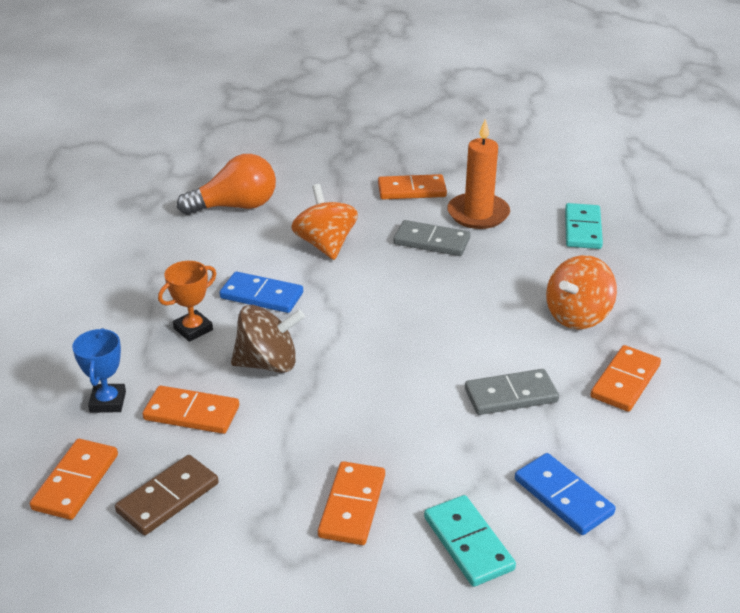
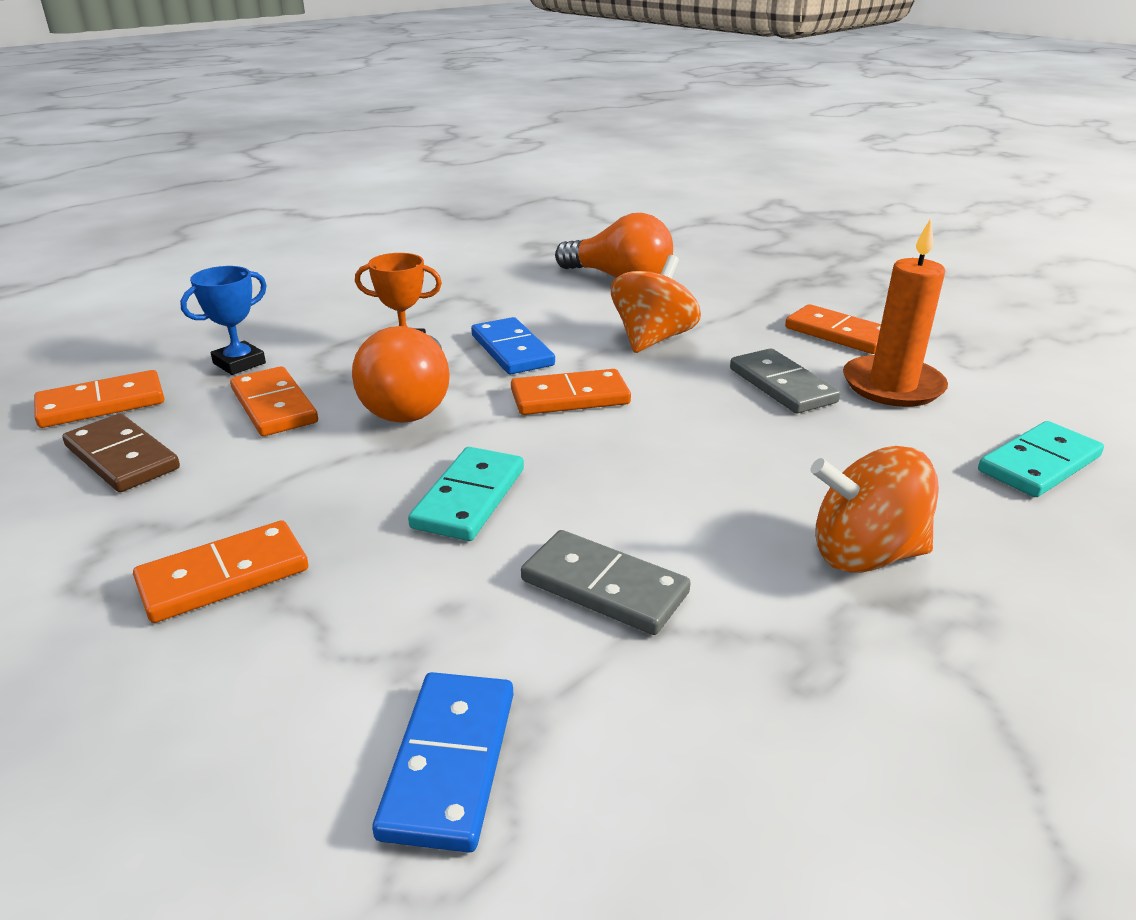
camera: 45 degrees right, 5 degrees down
(168, 497) = (122, 457): brown domino -> brown domino turned 45 degrees clockwise
(268, 363) = (410, 404): brown spinning top -> orange light bulb
(468, 543) = (239, 716): turquoise domino -> turquoise domino (469, 498)
(625, 381) = (811, 681): orange domino -> orange domino (570, 397)

